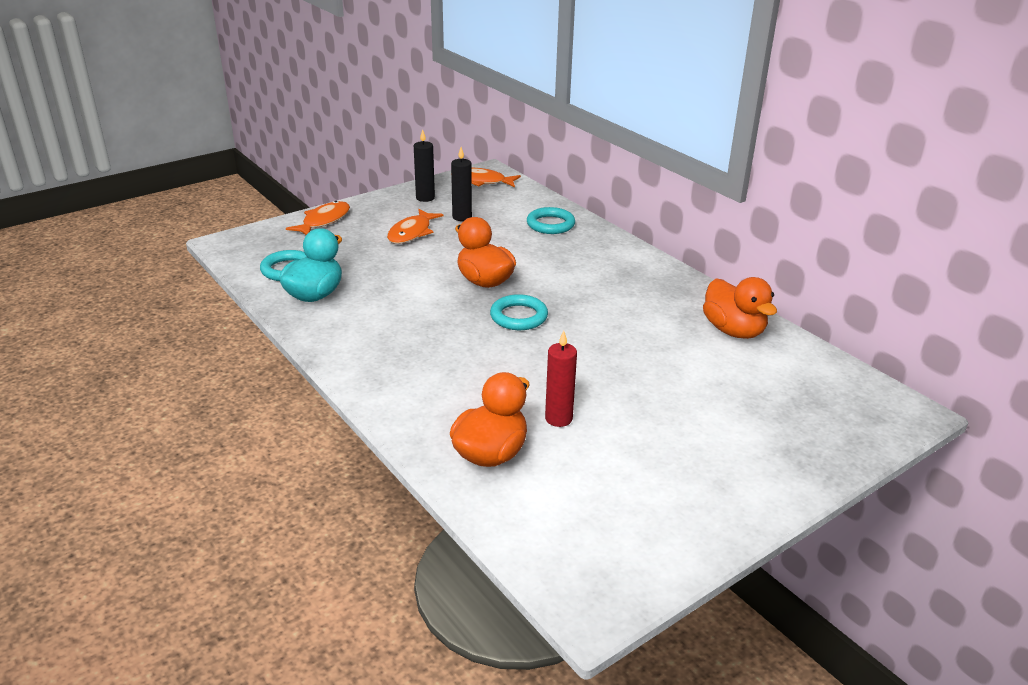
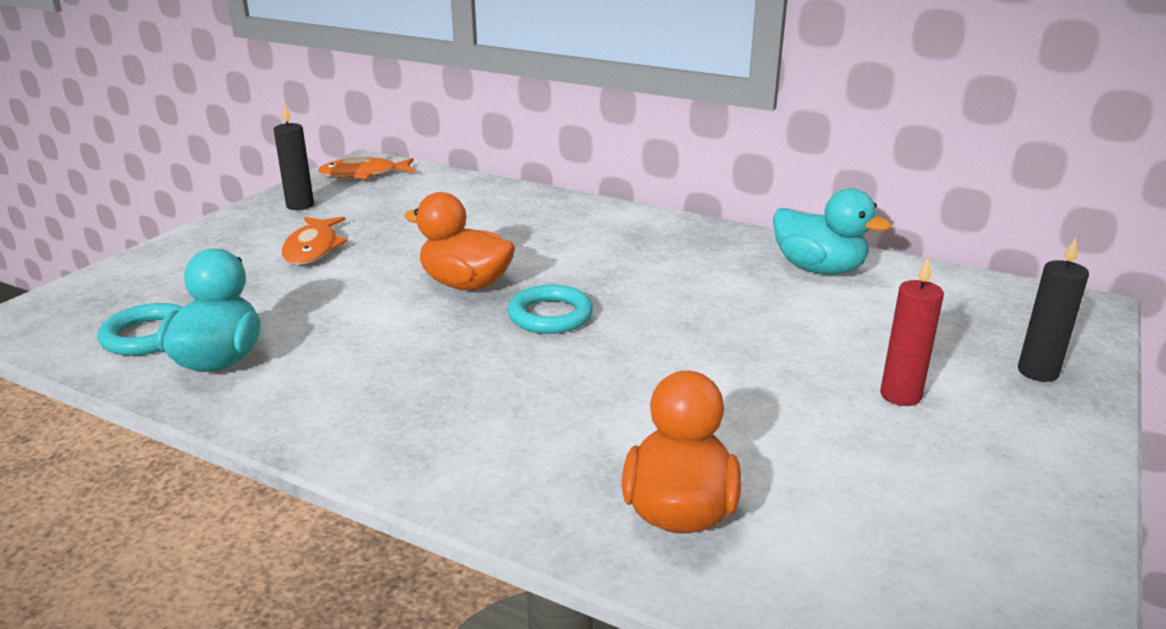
camera: 25 degrees left, 5 degrees down
(324, 221) = (164, 260): orange fish -> none
(462, 217) = (370, 217): black candle -> black candle (1038, 372)
(550, 224) = (494, 203): turquoise ring -> none
(558, 418) = (724, 430): red candle -> red candle (900, 395)
(733, 331) = (819, 269): orange duck -> turquoise duck

